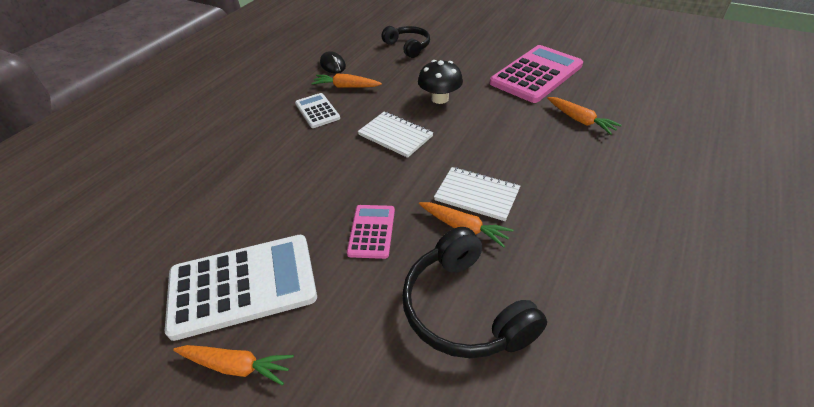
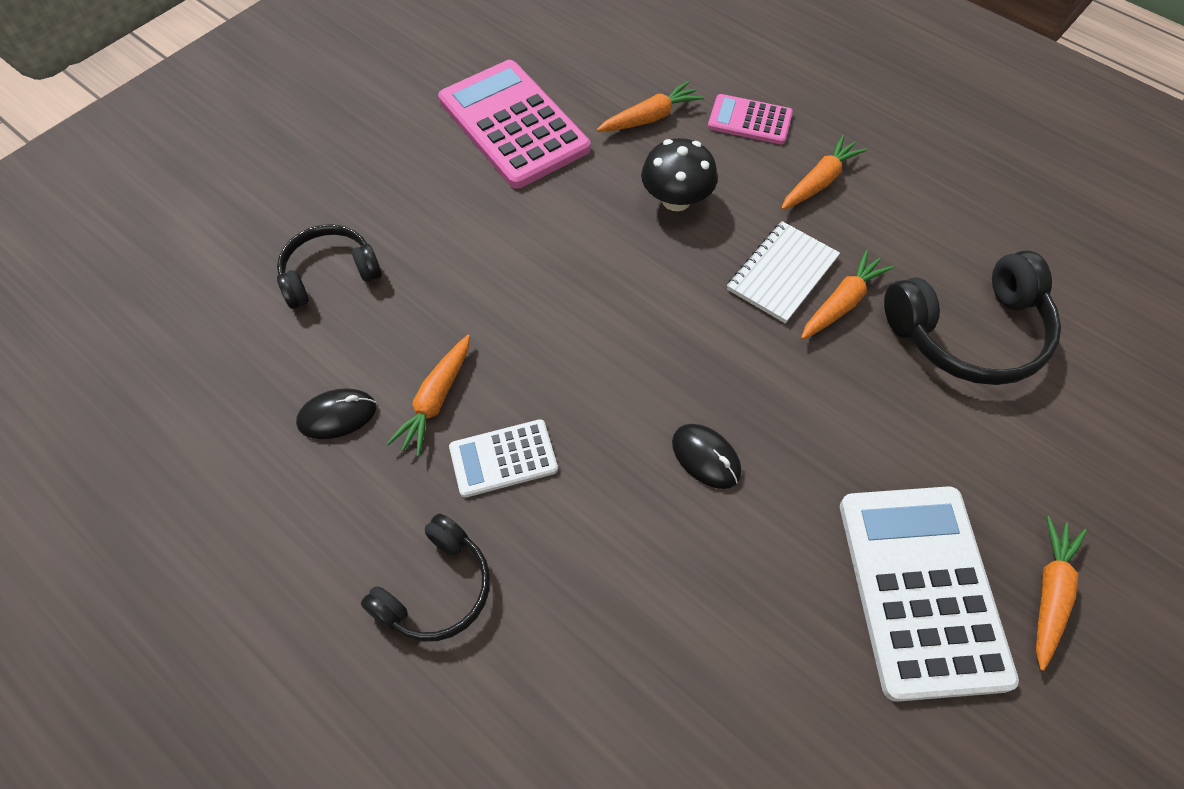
camera: 80 degrees left, 15 degrees up
(249, 106) = (436, 590): none -> black headphones
(327, 178) = (706, 457): none -> black mouse
(371, 231) = (835, 410): pink calculator -> pink calculator (749, 120)
(395, 135) = (619, 345): white notebook -> none
(440, 98) = (534, 263): black mushroom -> black mushroom (676, 200)
(576, 206) = (819, 181): none -> orange carrot

